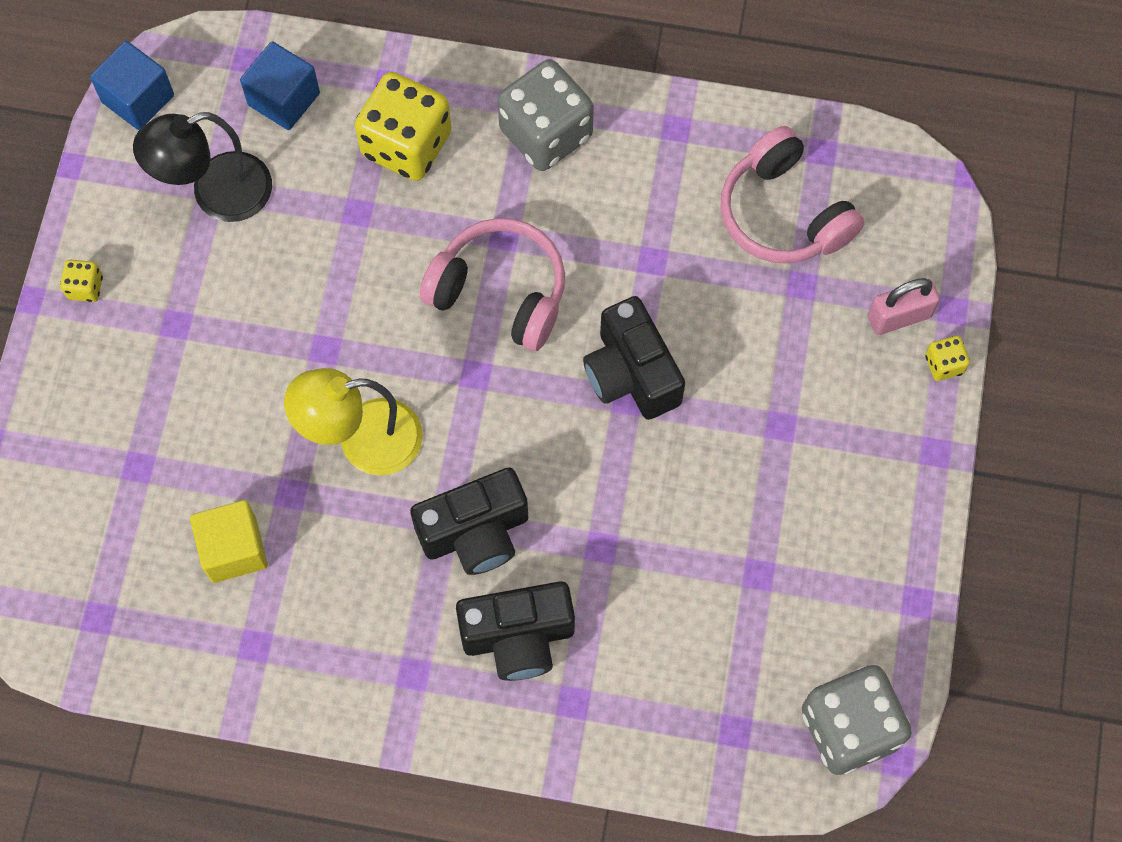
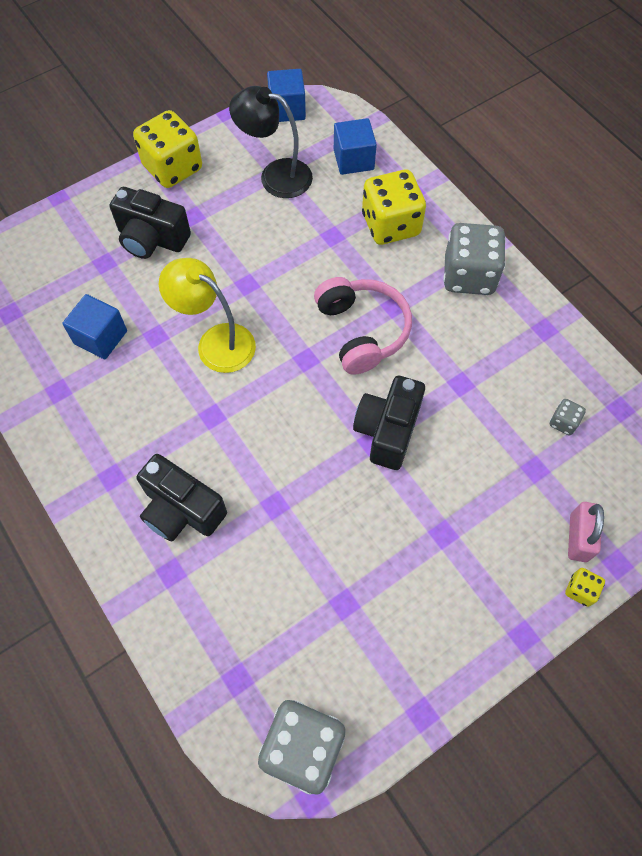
camera: 45 degrees right, 5 degrees down
(85, 287) = (173, 168): yellow dice -> yellow dice, size x2.27
(233, 549) = (100, 337): yellow cube -> blue cube
(475, 533) = (219, 436): black camera -> black camera (152, 239)
(784, 213) = (563, 422): pink headphones -> grey dice
(899, 316) = (578, 538): pink padlock -> pink padlock turned 75 degrees clockwise

